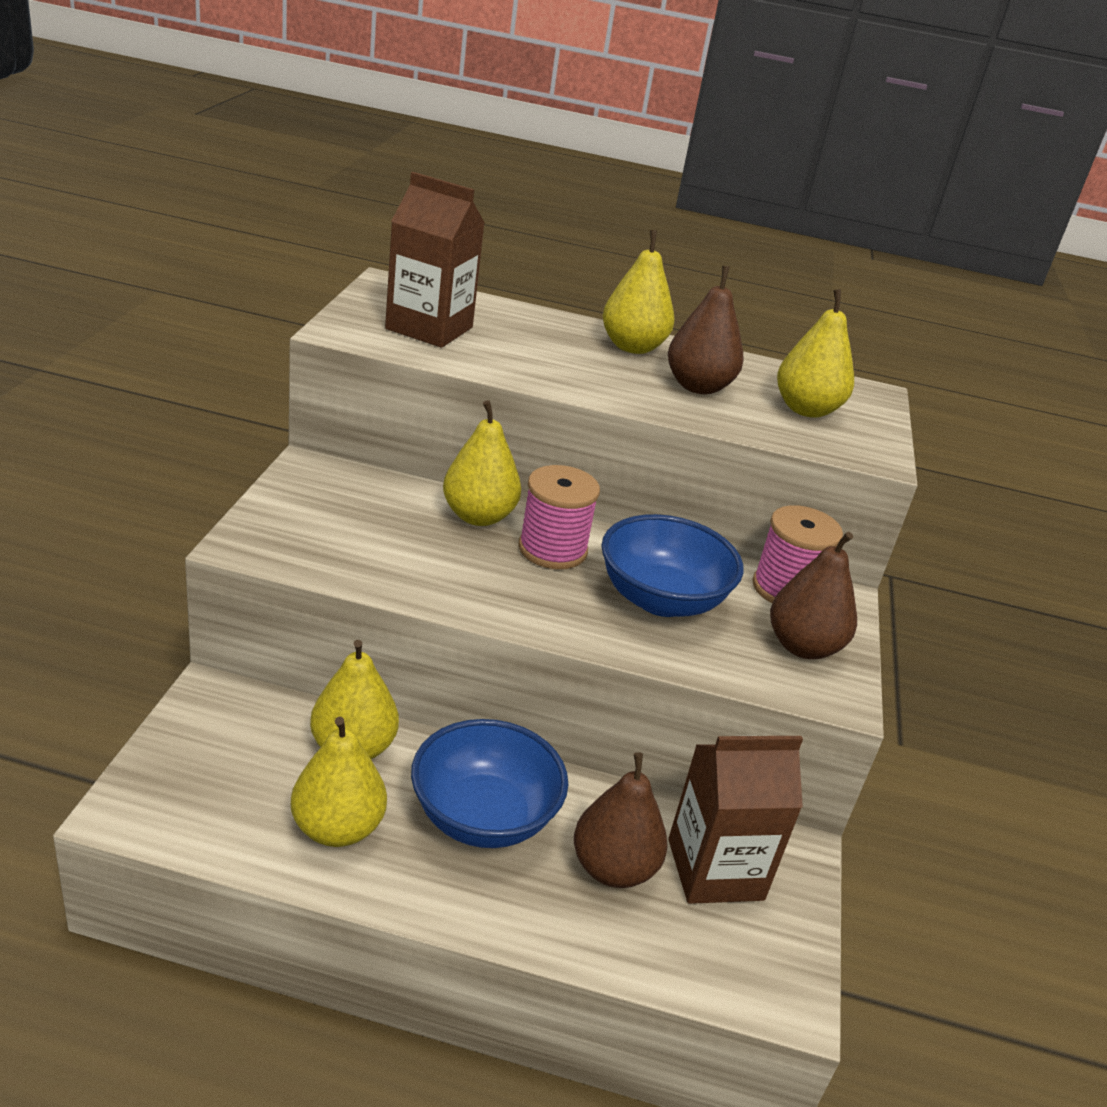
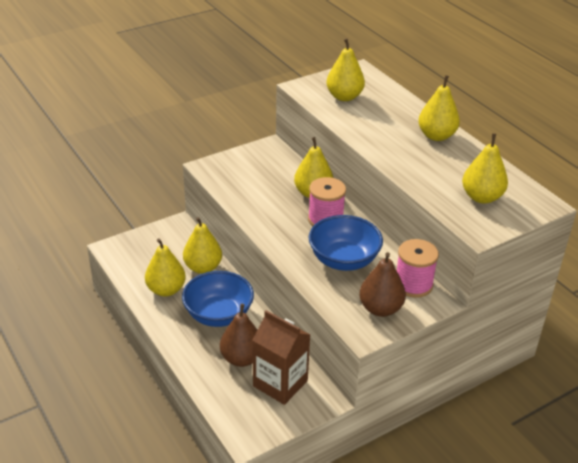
camera: 50 degrees right, 5 degrees up
(429, 328) = (344, 97): brown carton -> yellow pear
(698, 387) = (438, 166): brown pear -> none

